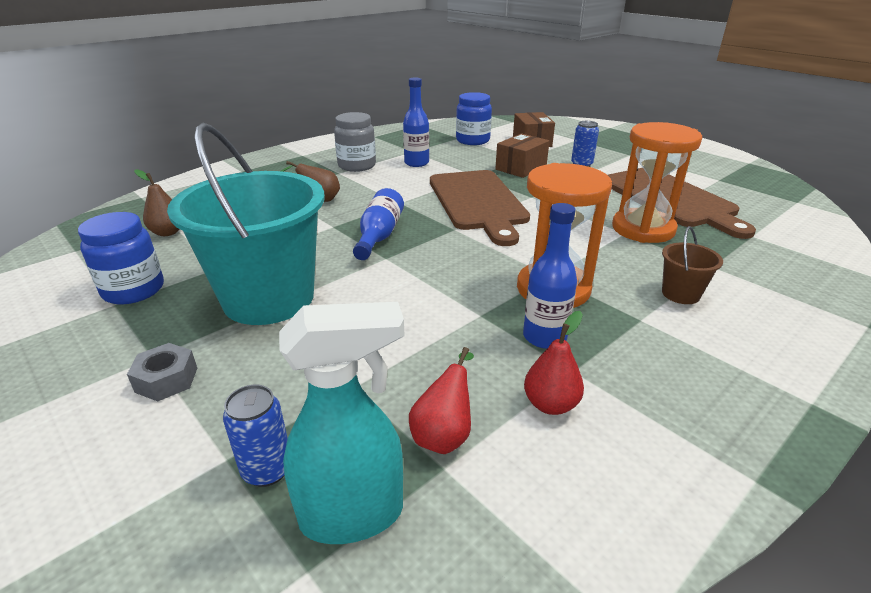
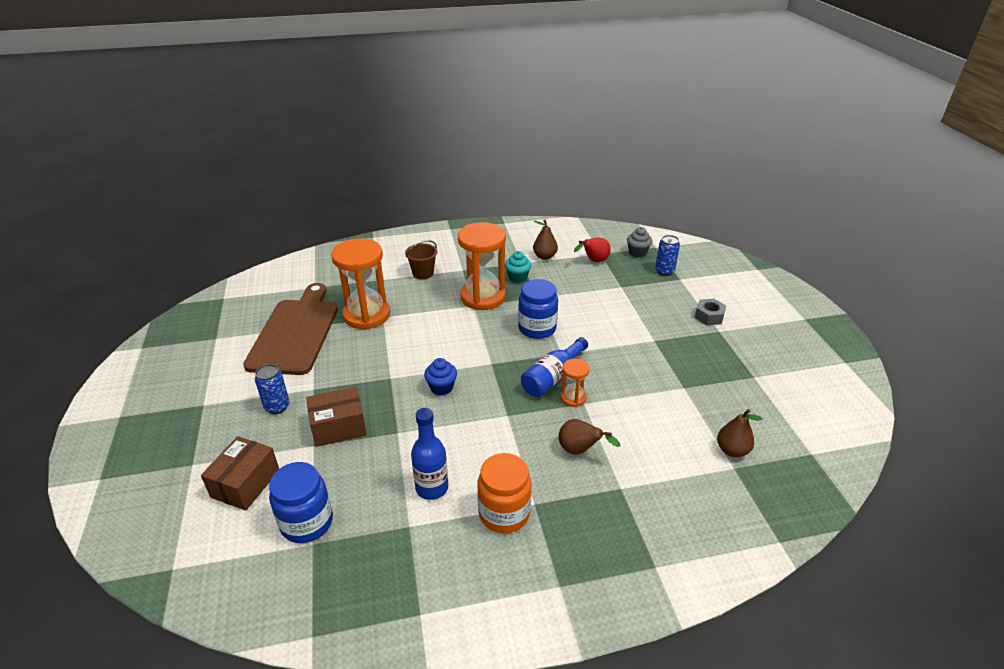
camera: 150 degrees left, 5 degrees up
(133, 290) = (743, 385): blue jar -> blue jar (537, 328)
(268, 298) = (651, 347): turquoise bucket -> none
(346, 227) = (573, 398): none -> orange hourglass
(353, 515) = (637, 253): turquoise spray bottle -> grey cupcake
(357, 166) = (504, 513): grey jar -> orange jar
(478, 202) = (441, 387): brown cutting board -> blue cupcake
(544, 337) = (517, 277): blue bottle -> turquoise cupcake
(550, 404) = (544, 256): red pear -> brown pear

